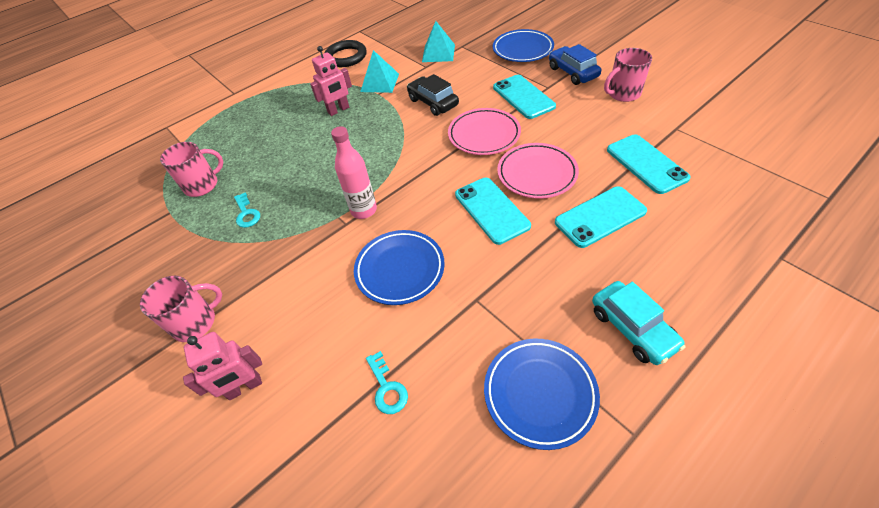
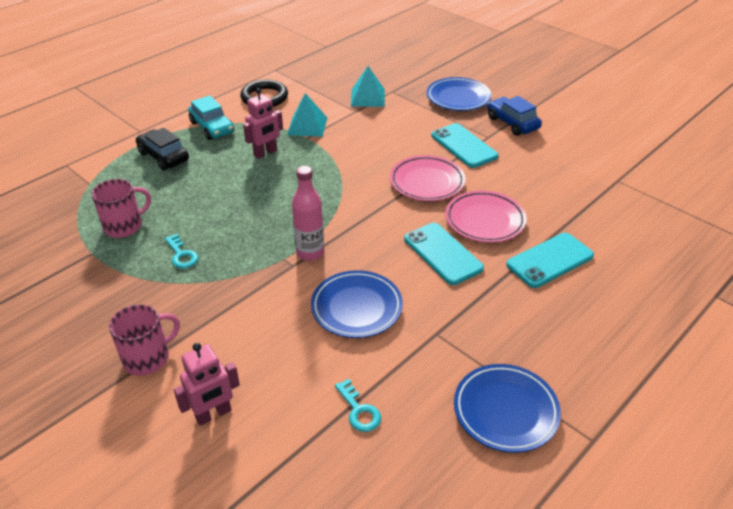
camera: 10 degrees left, 10 degrees down
(433, 102) = (369, 148): black car -> black car (163, 156)
(623, 93) = (564, 146): pink mug -> none
(632, 328) = (586, 356): turquoise car -> turquoise car (212, 127)
(646, 164) = (591, 213): turquoise phone -> none

